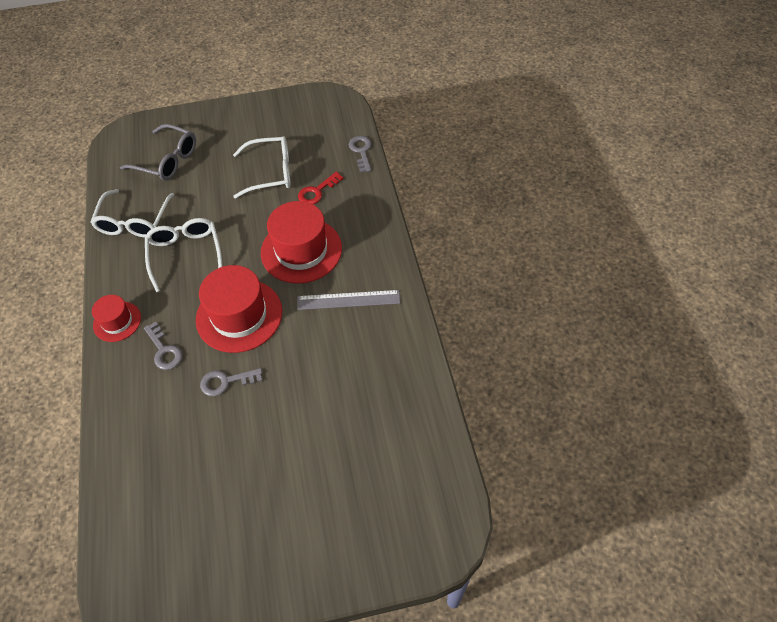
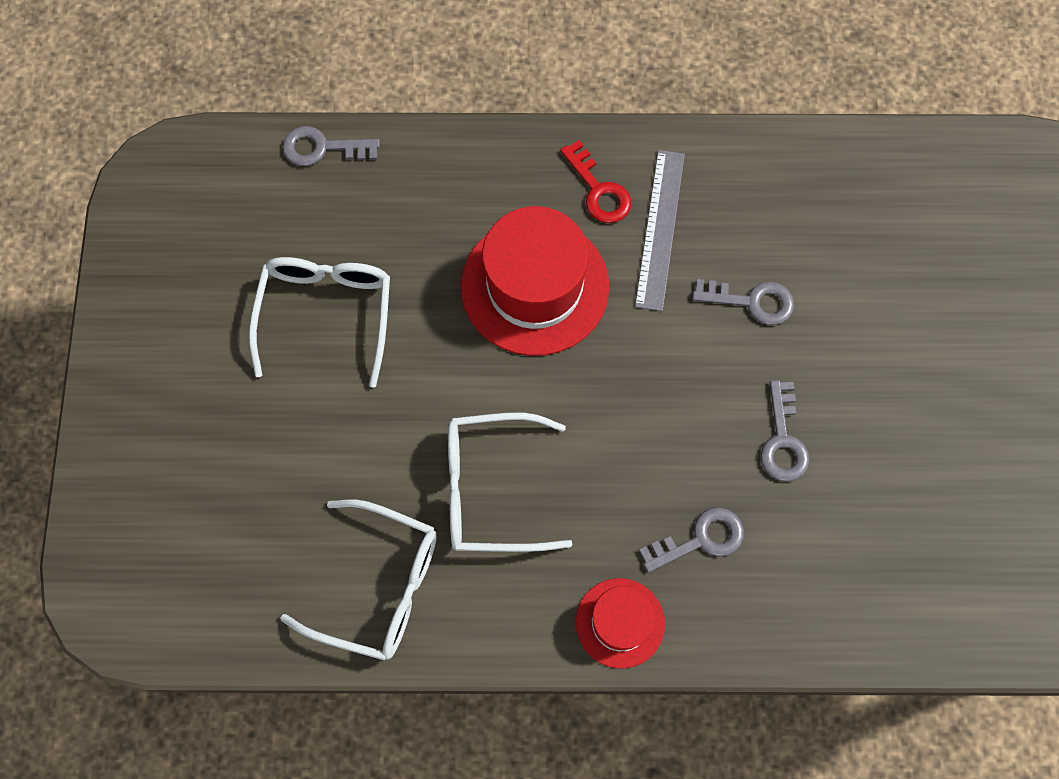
camera: 80 degrees left, 15 degrees up
(167, 160) = (224, 511): grey glasses -> none
(239, 315) = (653, 406): red hat -> none
(311, 352) = (751, 301): none -> grey key
(317, 191) = (401, 239): red key -> red key (598, 190)

